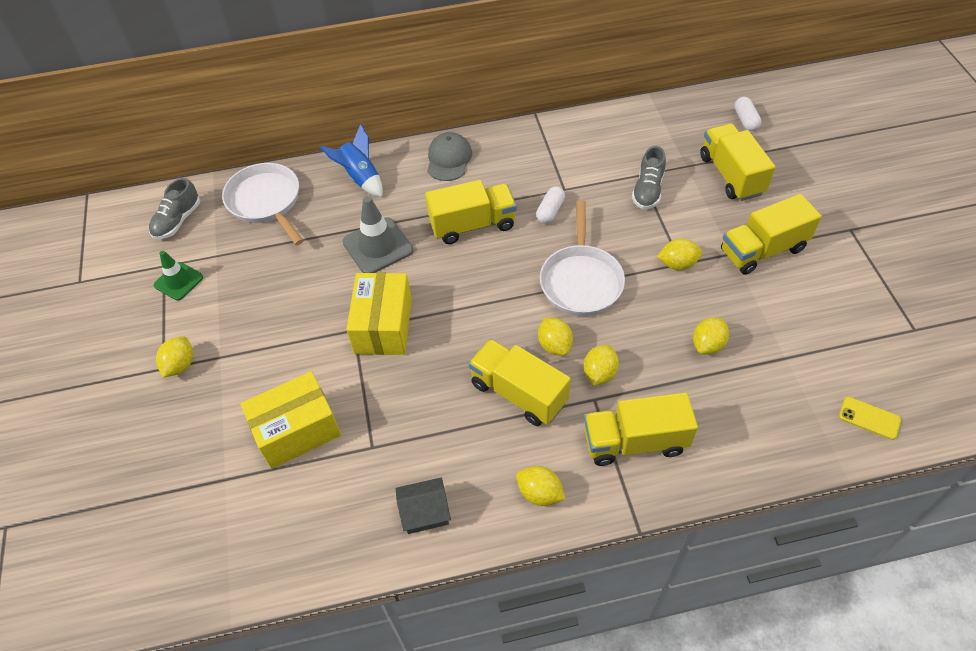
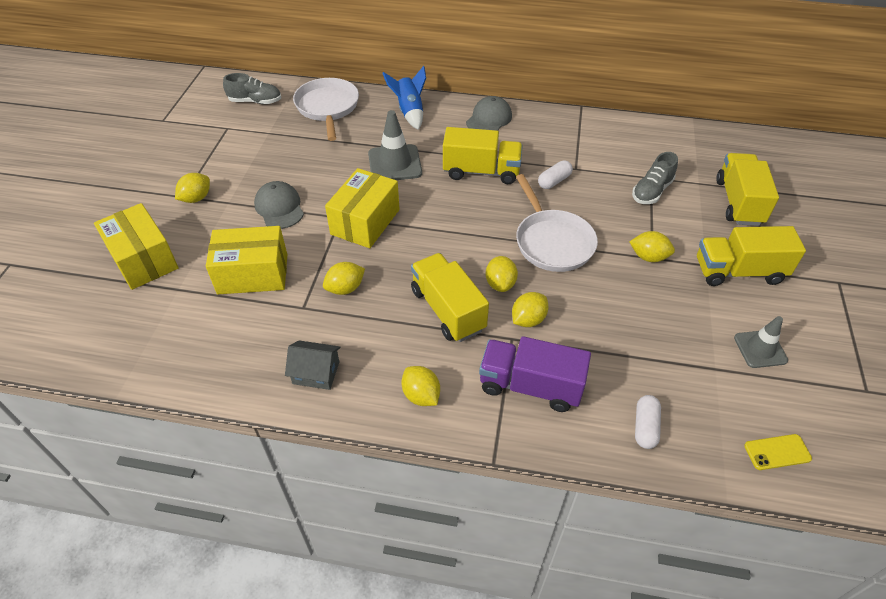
camera: 20 degrees right, 5 degrees down
(164, 460) = (143, 260): none -> yellow box
(177, 221) = (255, 101): grey shoe -> grey shoe turned 135 degrees counterclockwise
(178, 281) = (231, 141): green traffic cone -> none
(281, 343) = (279, 207): none -> grey cap
(581, 280) = (552, 241): white pan -> white pan turned 45 degrees counterclockwise
(635, 441) = (530, 386): yellow truck -> purple truck
(707, 345) = (642, 331): yellow lemon -> yellow lemon (345, 288)
(745, 120) = (775, 163): white capsule -> white capsule (645, 427)
(814, 323) = (760, 349): none -> grey traffic cone
(869, 418) = (777, 452): yellow phone -> yellow phone turned 60 degrees counterclockwise

